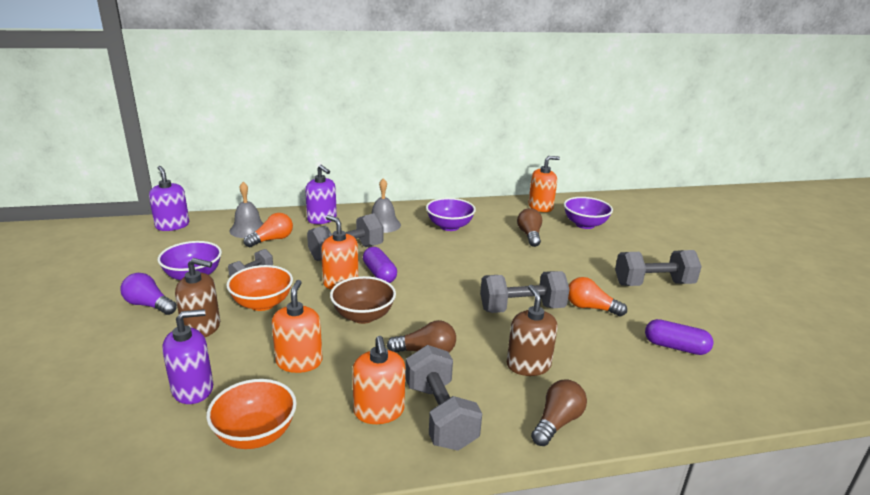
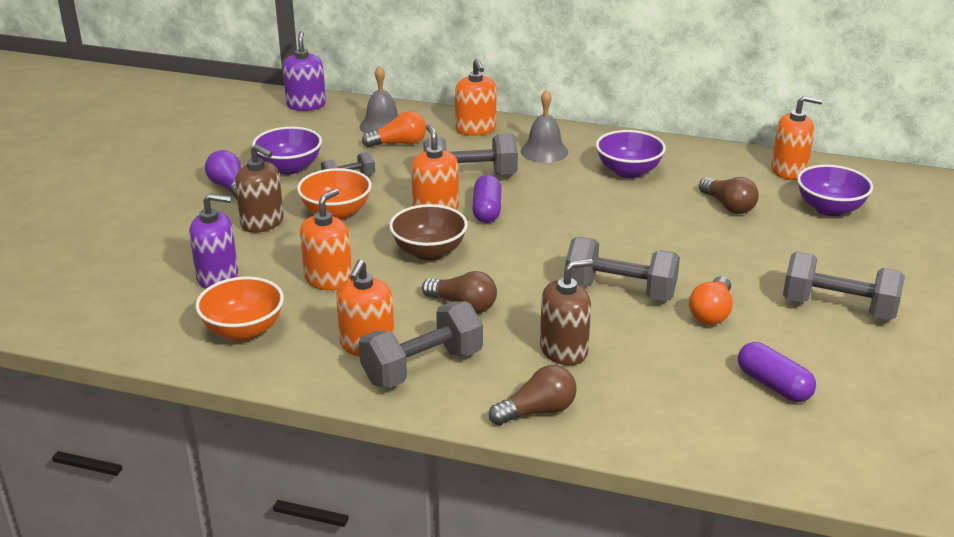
camera: 30 degrees right, 5 degrees up
(322, 219) = (475, 129): purple soap dispenser -> orange soap dispenser
(440, 415) = (422, 367): grey dumbbell -> grey dumbbell turned 45 degrees clockwise
(528, 365) = (564, 350): brown soap dispenser -> brown soap dispenser turned 45 degrees clockwise
(529, 235) = (728, 206): brown light bulb -> brown light bulb turned 120 degrees clockwise
(590, 308) = (711, 313): orange light bulb -> orange light bulb turned 120 degrees counterclockwise

